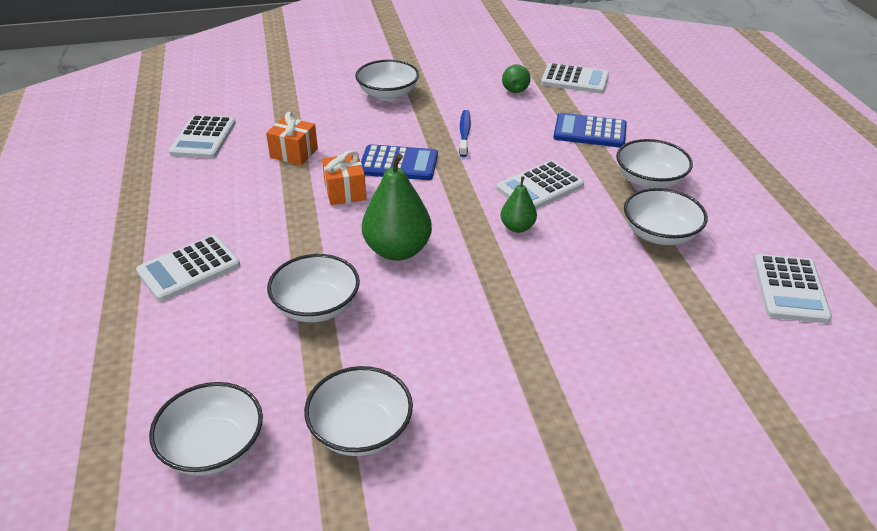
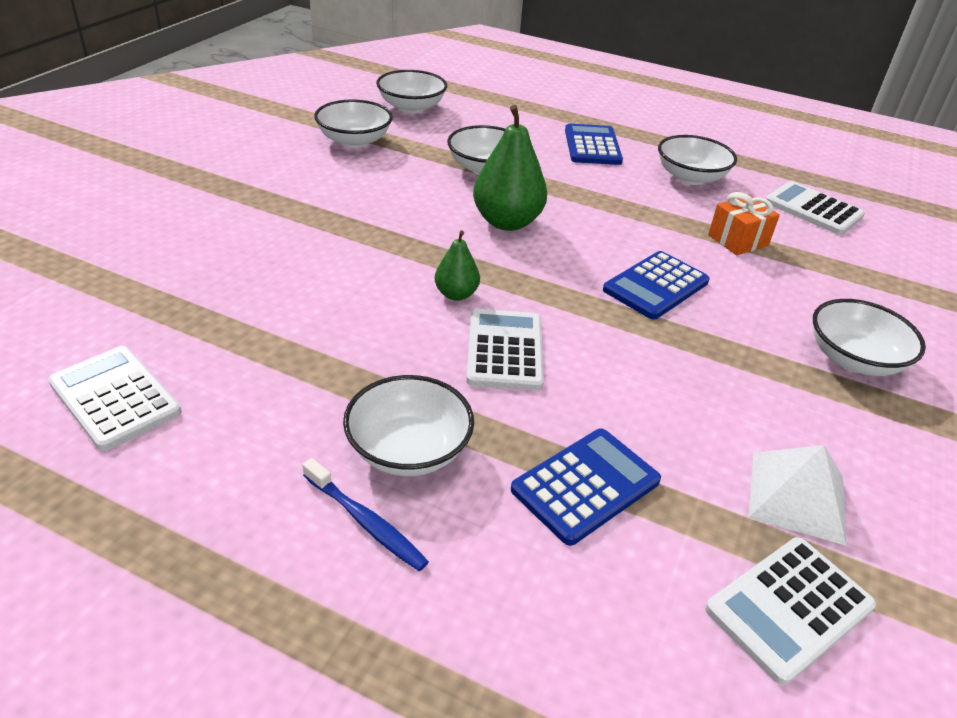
camera: 125 degrees right, 0 degrees up
(189, 268) = (592, 146): white calculator -> blue calculator
(345, 192) = (632, 237): orange gift -> none
(464, 133) = (686, 365): blue toothbrush -> blue toothbrush (366, 522)
(515, 89) = (797, 496): green pear -> white pyramid
(660, 234) = (316, 376): white bowl -> white bowl (690, 177)

